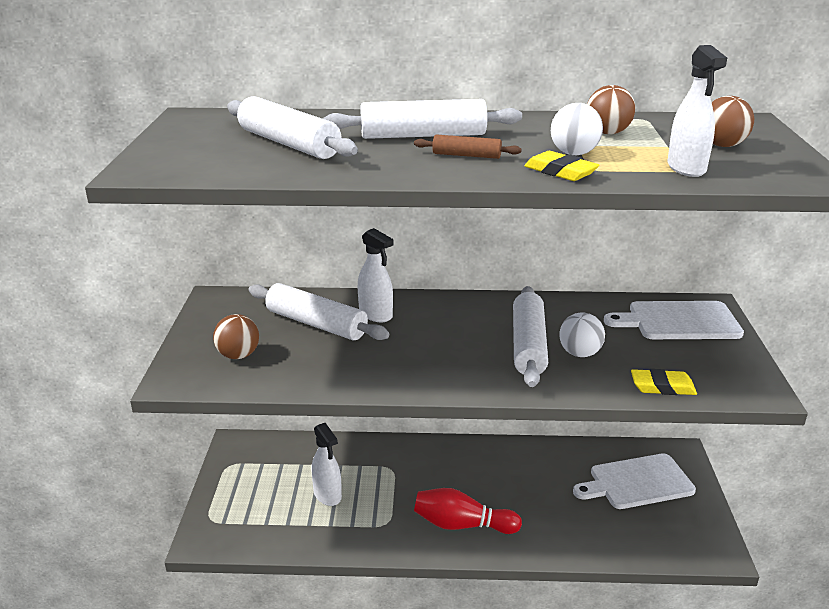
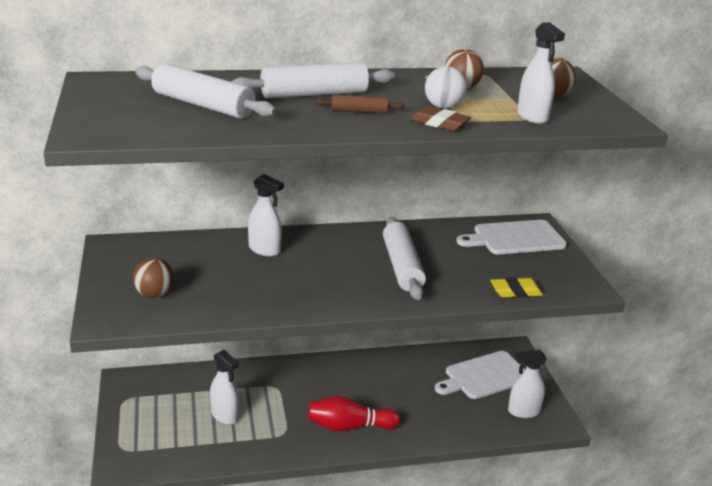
camera: 15 degrees left, 0 degrees up
(316, 324) = (214, 262): white rolling pin -> none
(560, 172) = (439, 123): yellow eraser -> brown eraser
(579, 353) = (445, 270): white ball -> none
(677, 532) = (523, 411): none -> white spray bottle

